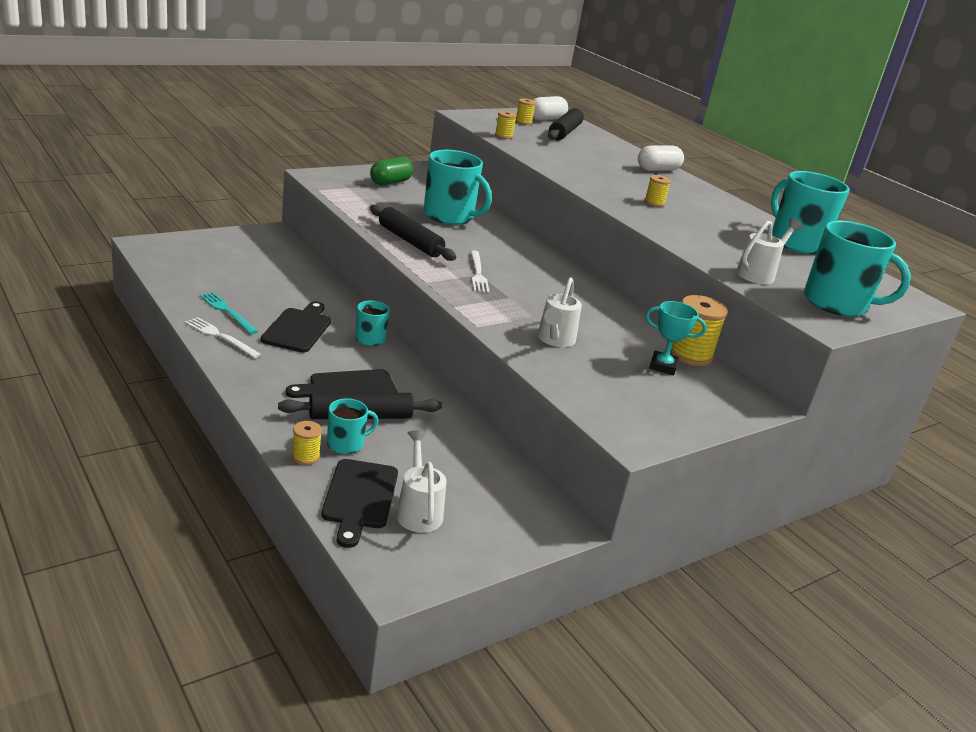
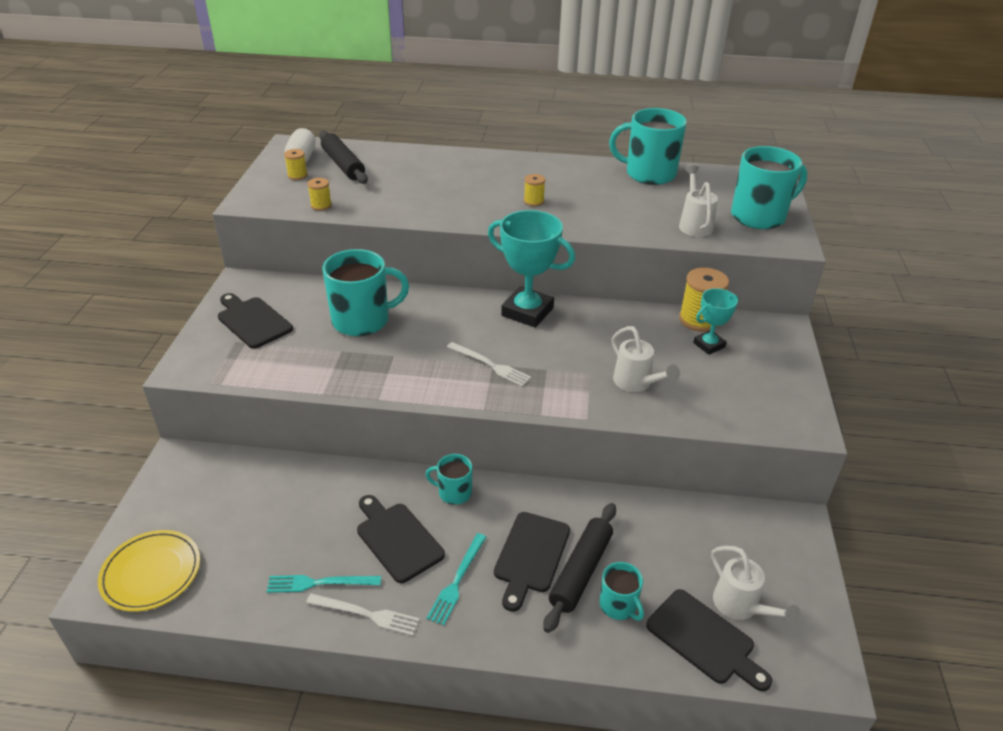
camera: 45 degrees left, 10 degrees up
(173, 255) = (151, 573): none -> yellow plate
(220, 337) = (366, 614): white fork -> white fork turned 150 degrees counterclockwise
(288, 364) = (457, 581): none -> turquoise fork
(305, 456) = (622, 648): yellow spool -> none
(346, 444) = (619, 605): turquoise mug -> turquoise mug turned 135 degrees clockwise
(390, 182) = (253, 321): green capsule -> black cutting board
(410, 241) = (394, 376): black rolling pin -> none
(418, 511) = (740, 606): white watering can -> white watering can turned 150 degrees counterclockwise
(564, 274) = (527, 312): none -> turquoise trophy
(658, 170) = (467, 161): white capsule -> none

